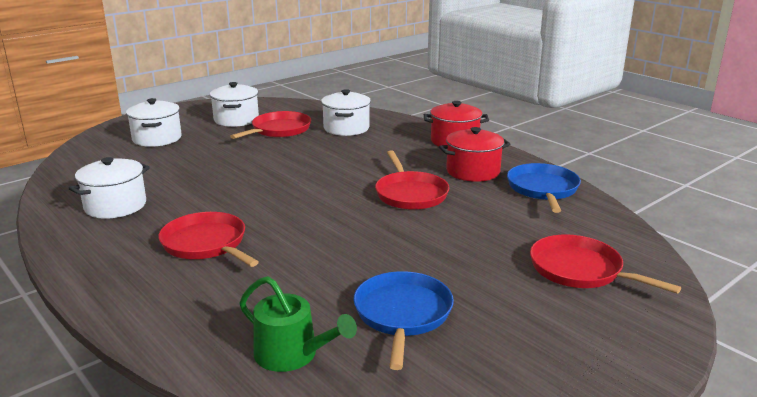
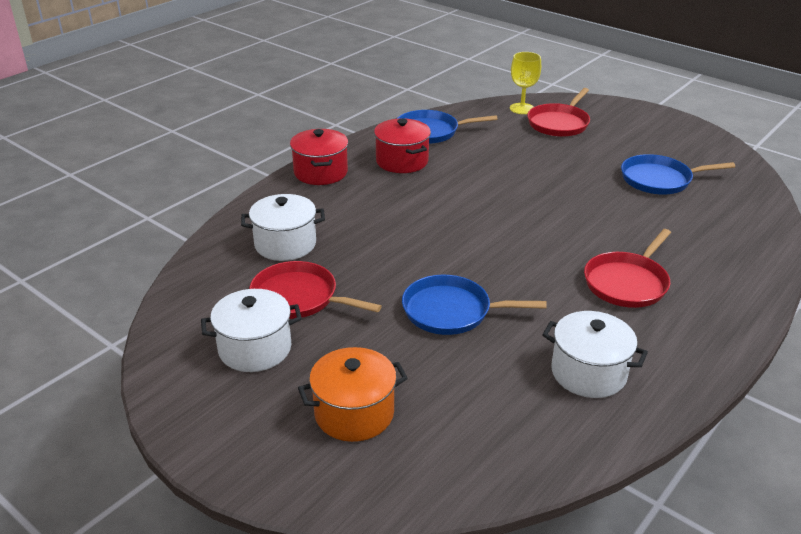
camera: 100 degrees left, 10 degrees up
(157, 138) = (354, 413): white pot -> orange pot
(227, 170) = (451, 311): none -> blue pan
(292, 354) = (735, 213): green watering can -> none
(410, 194) = (467, 189): red pan -> none
(624, 250) = (522, 108): none -> yellow goblet

